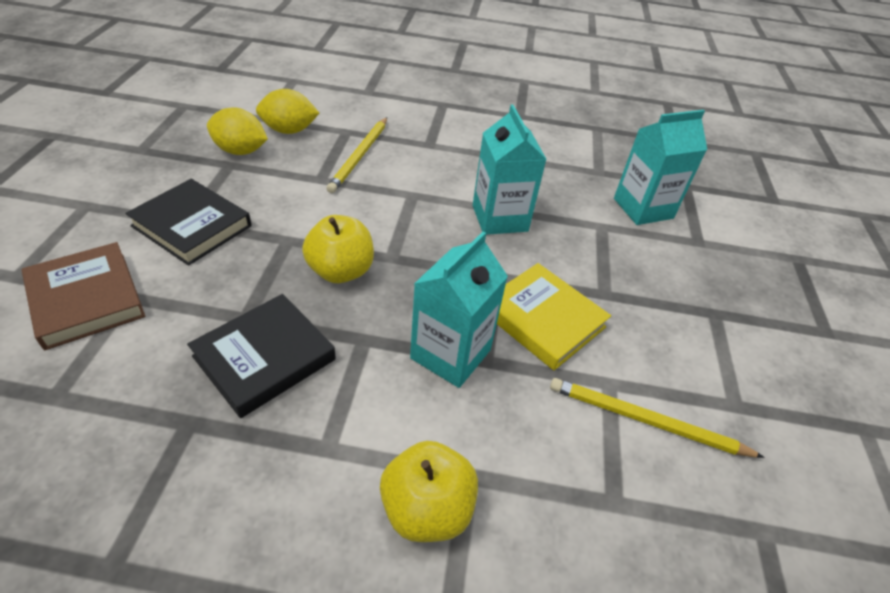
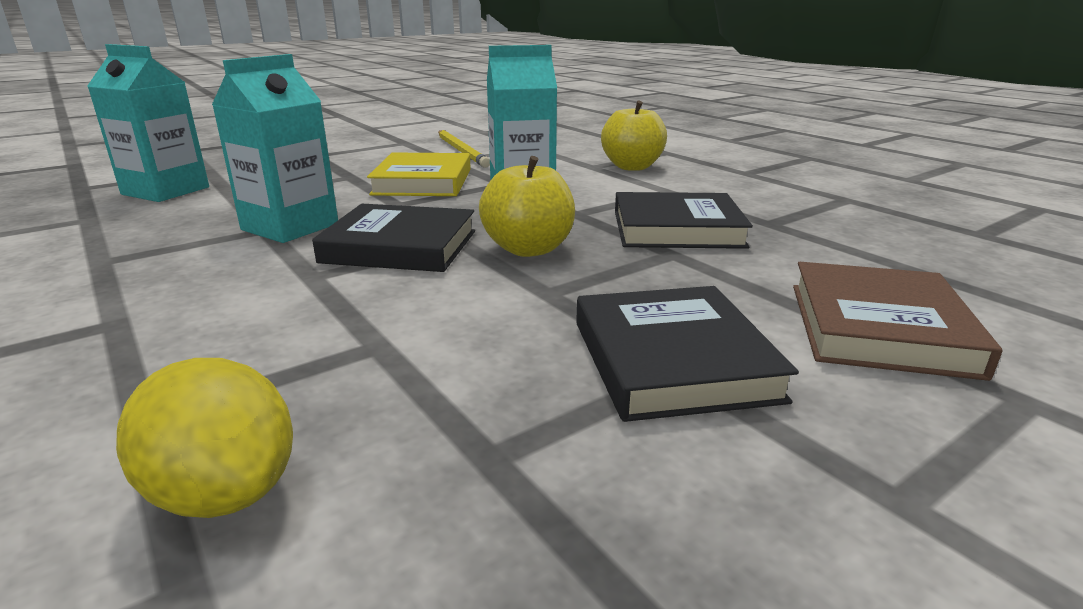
camera: 130 degrees left, 20 degrees down
(240, 151) = (421, 485): yellow lemon -> none
(359, 156) = (246, 353): yellow pencil -> none
(413, 234) = (400, 246): none -> black book

